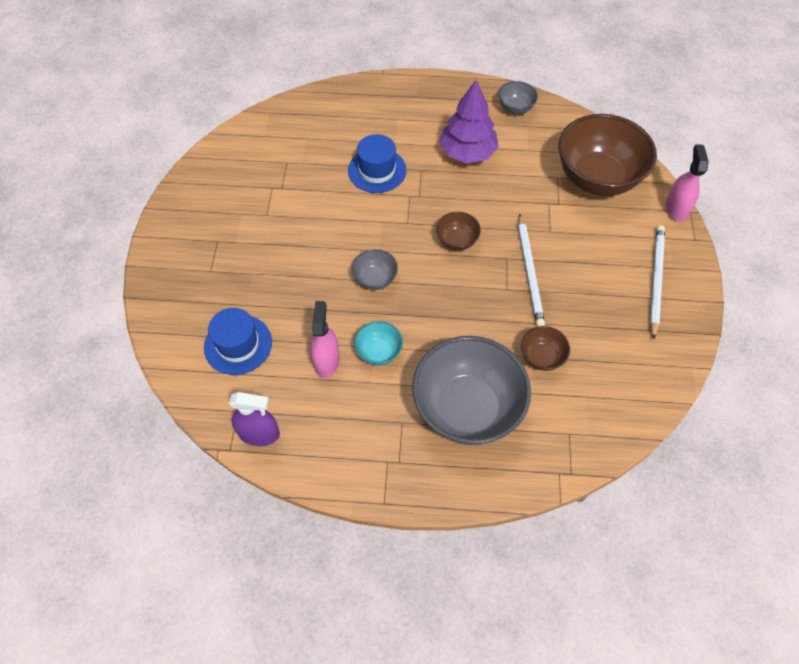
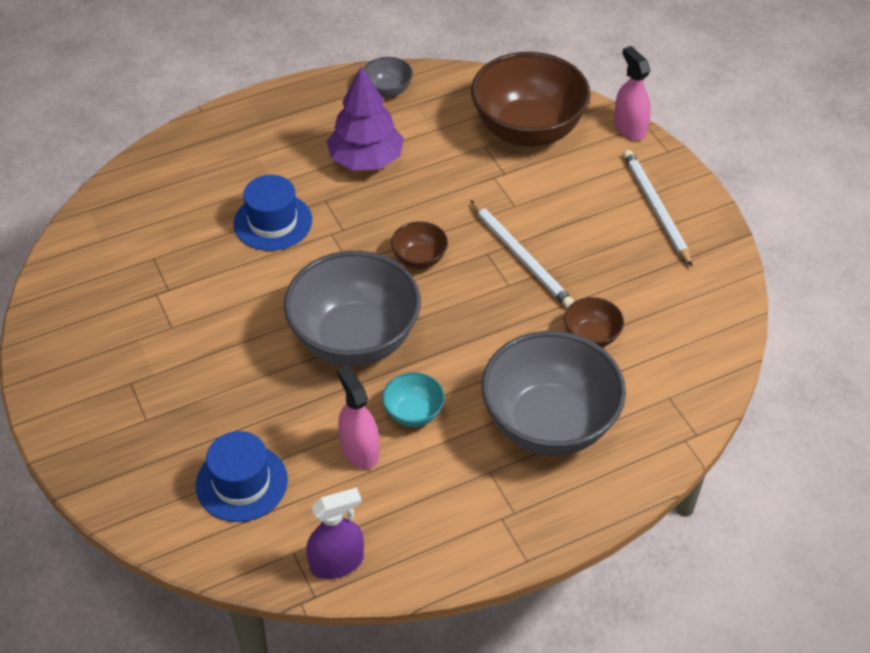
camera: 30 degrees left, 10 degrees down
(375, 279) = (355, 339): grey bowl -> grey bowl, size x2.24

